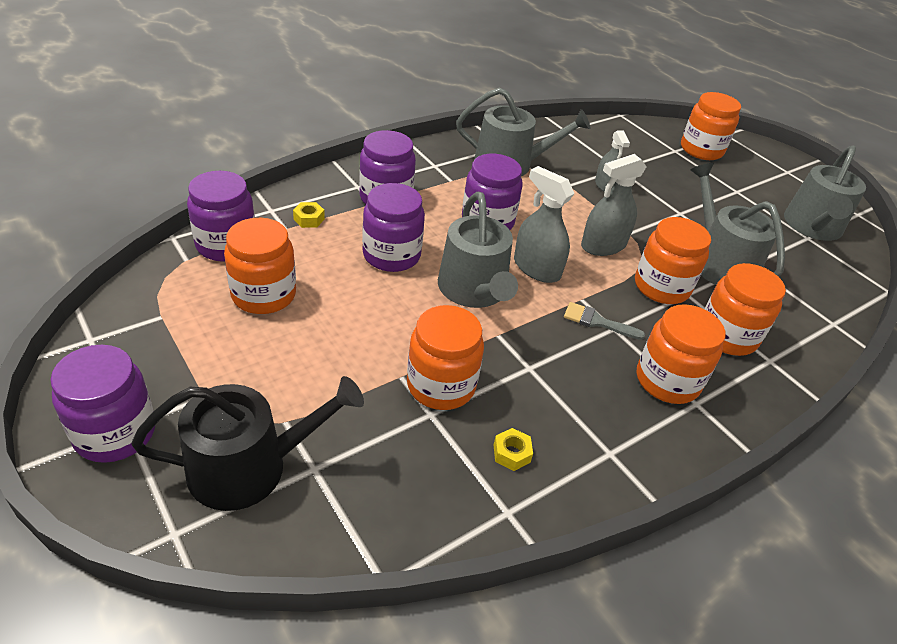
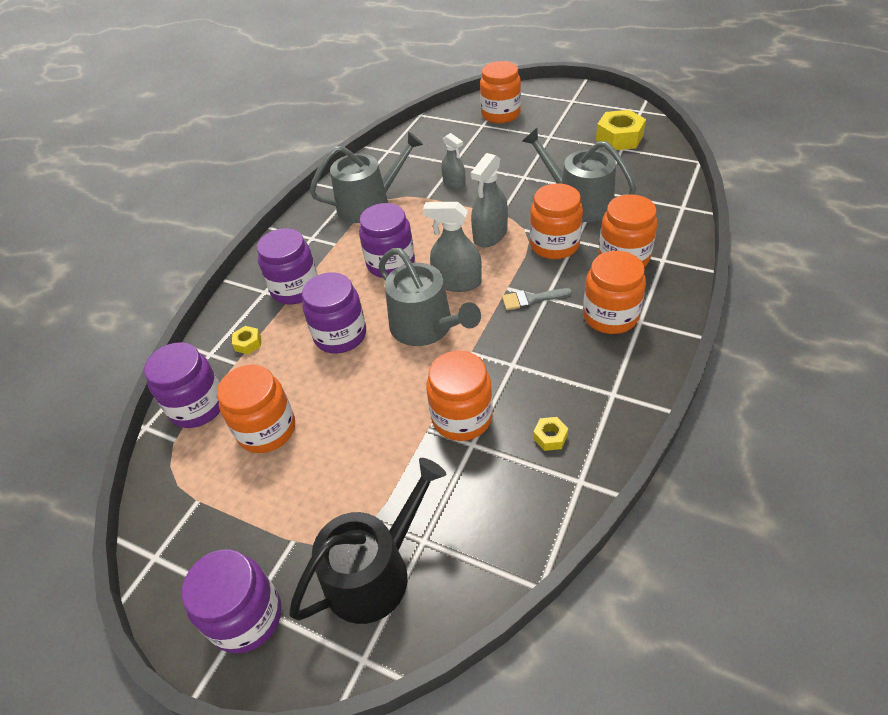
camera: 20 degrees left, 5 degrees up
(812, 227) = (619, 138): grey watering can -> yellow nut

